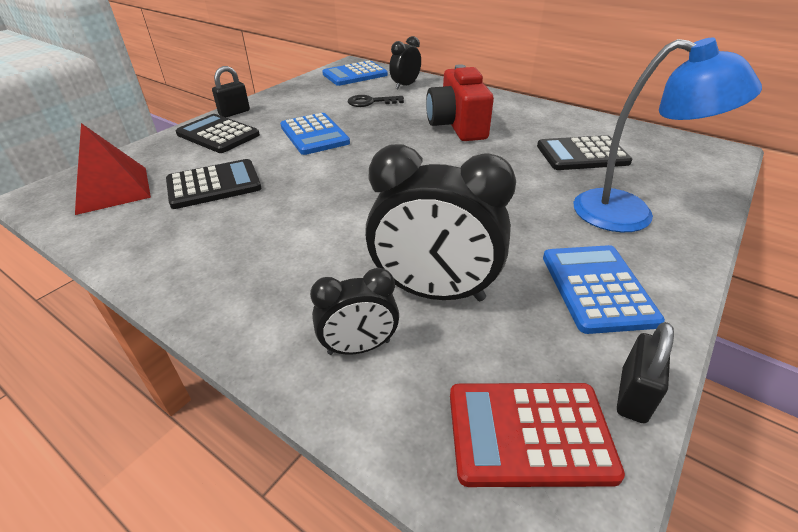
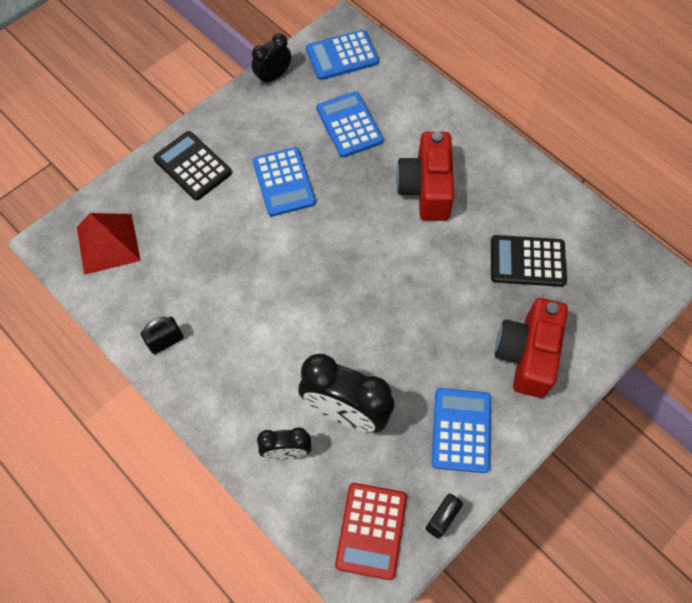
camera: 10 degrees right, 25 degrees up
(214, 185) = (191, 251): black calculator -> none
(234, 113) = (208, 124): black padlock -> black padlock (166, 341)
(371, 102) = (349, 125): black key -> blue calculator
(405, 85) = (393, 92): black clock -> black clock (273, 77)
(529, 433) = (371, 530): red calculator -> red calculator turned 90 degrees counterclockwise
(630, 214) = (526, 355): blue lamp -> red camera

